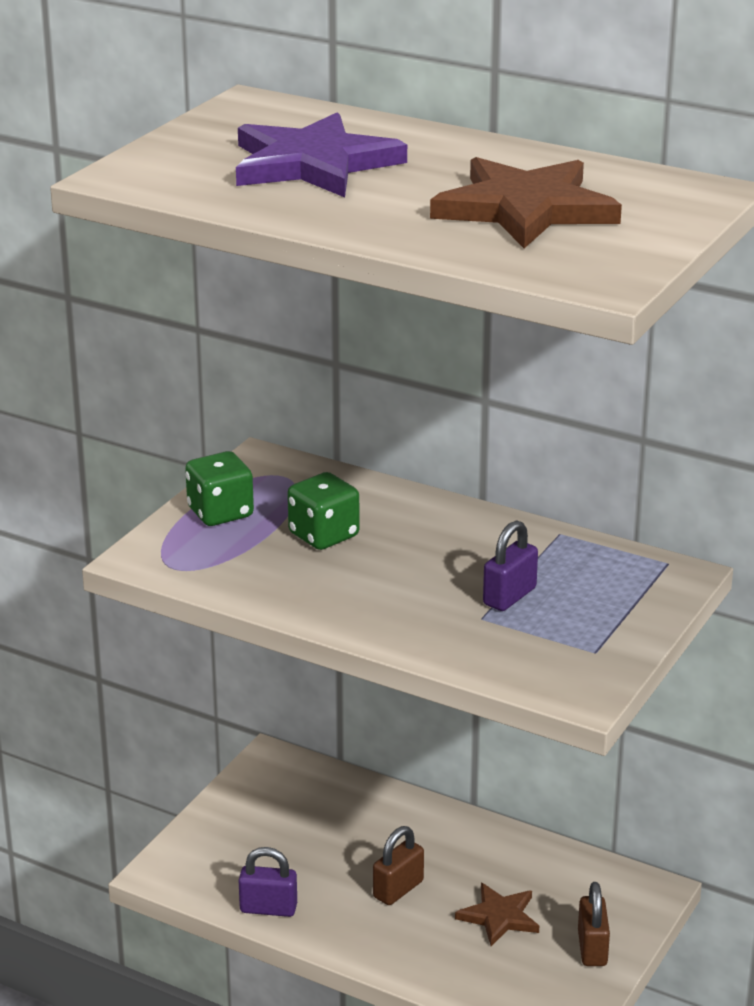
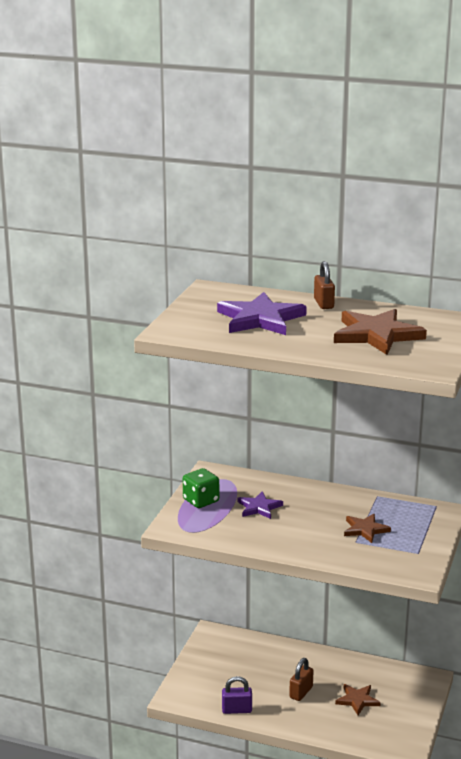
camera: 10 degrees left, 5 degrees down
(324, 535) = (259, 507): green dice -> purple star
(509, 596) = (365, 529): purple padlock -> brown star
(592, 948) = (409, 710): brown padlock -> brown padlock (323, 303)

